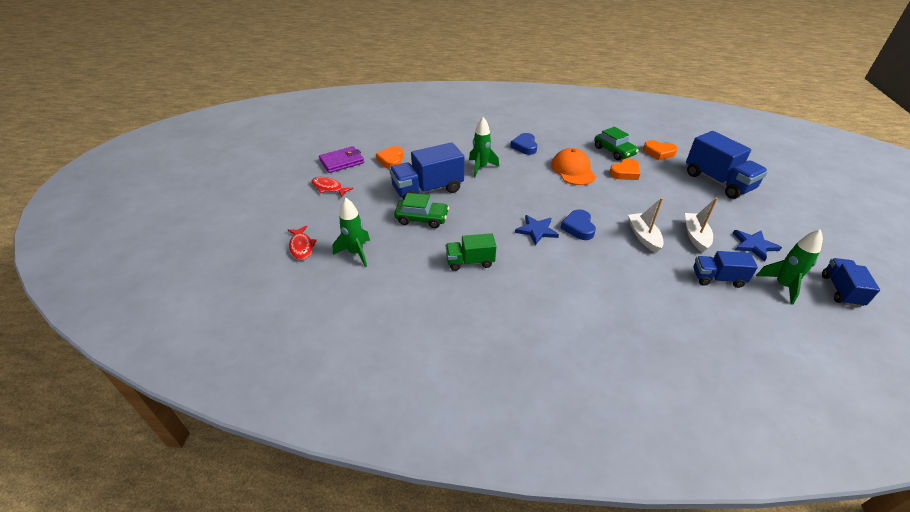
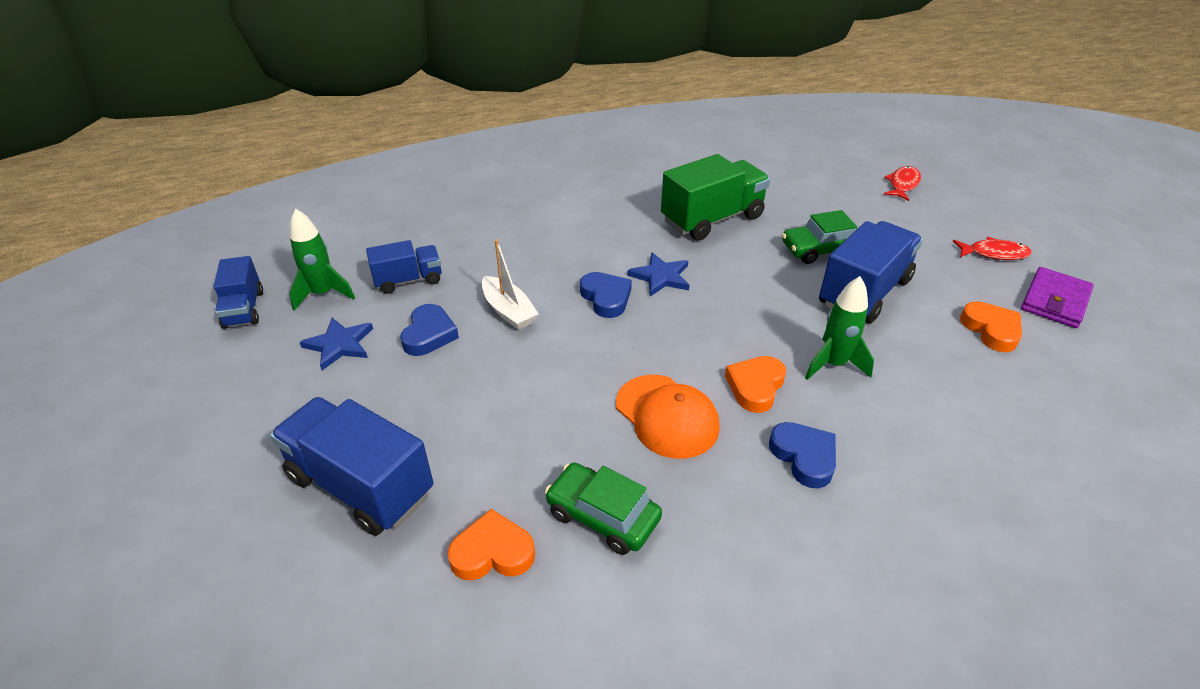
camera: 155 degrees right, 0 degrees up
(301, 247) = (902, 184): red fish -> red fish turned 75 degrees clockwise
(356, 253) = (840, 194): green rocket -> none
(470, 262) = (712, 219): green truck -> green truck, size x1.71
(625, 173) = (562, 445): orange heart -> orange heart (755, 387)
(695, 236) = (429, 334): white boat -> blue heart

